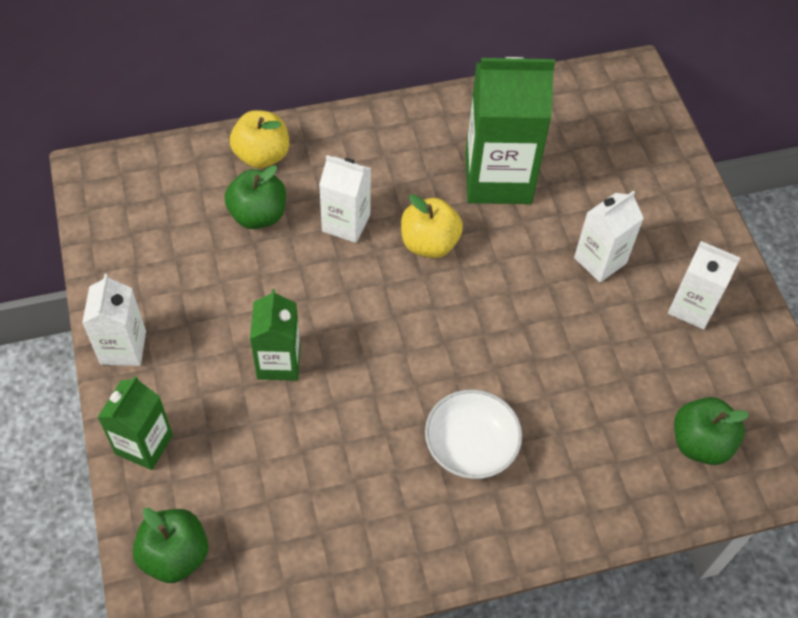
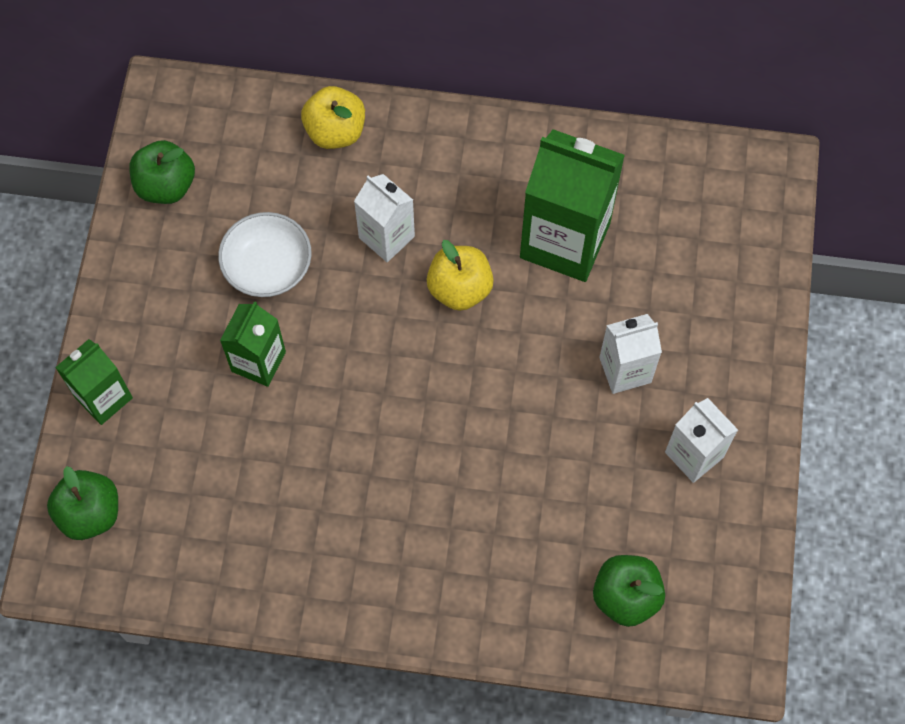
camera: 25 degrees right, 10 degrees up
(123, 347) = (121, 293): white carton -> none
(258, 215) = (304, 197): green apple -> green apple (166, 186)
(470, 446) = (401, 513): white bowl -> white bowl (268, 266)

